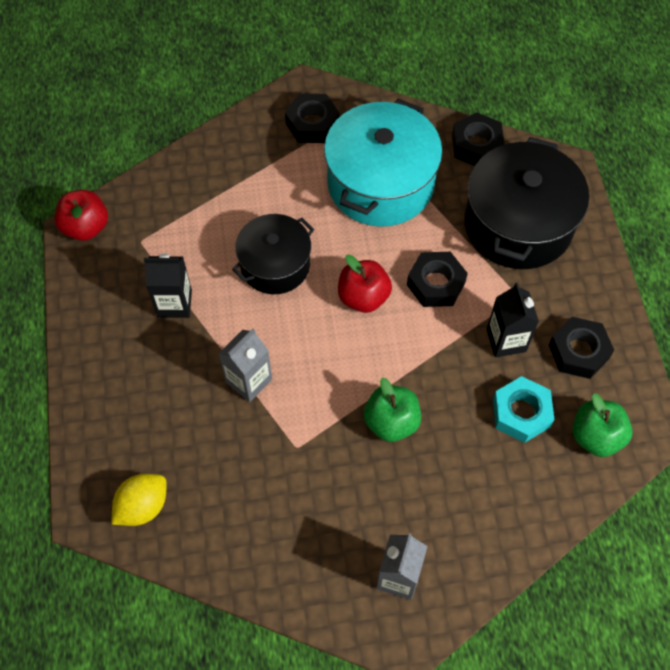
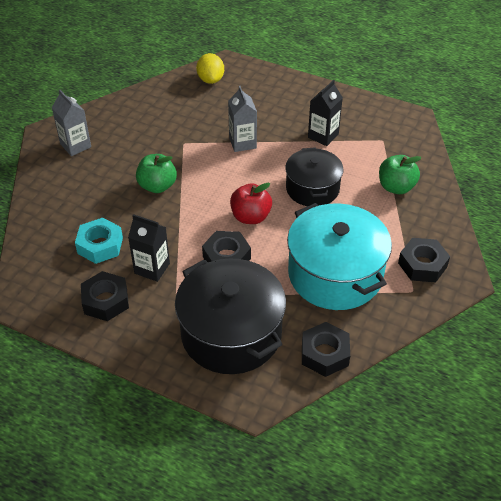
camera: 125 degrees right, 15 degrees down
(86, 227) = (412, 122): red apple -> none
(596, 436) = (47, 271): green apple -> green apple (396, 187)

